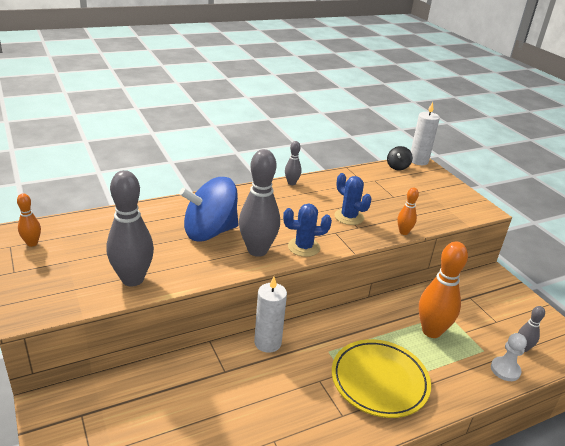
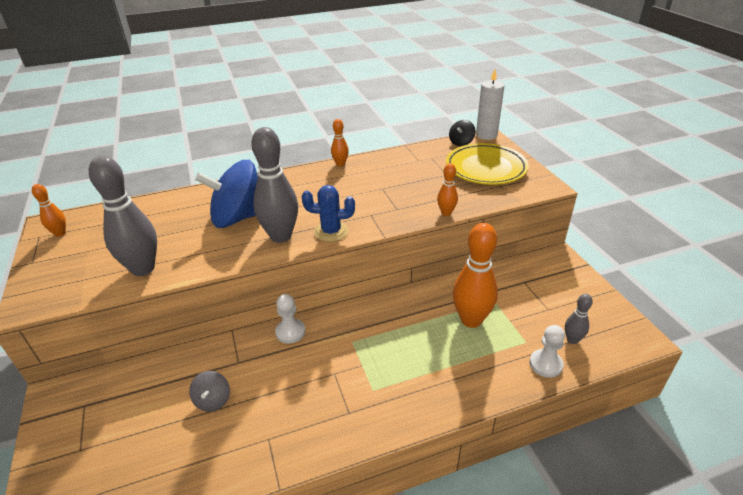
camera: 10 degrees right, 5 degrees up
(210, 407) = (213, 400): none -> grey spinning top
(267, 343) = (290, 332): white candle -> white pawn
(291, 183) = (340, 164): grey bowling pin -> orange bowling pin
(349, 217) = (390, 198): blue cactus -> none
(379, 381) = (399, 375): yellow plate -> yellow plate (486, 168)

